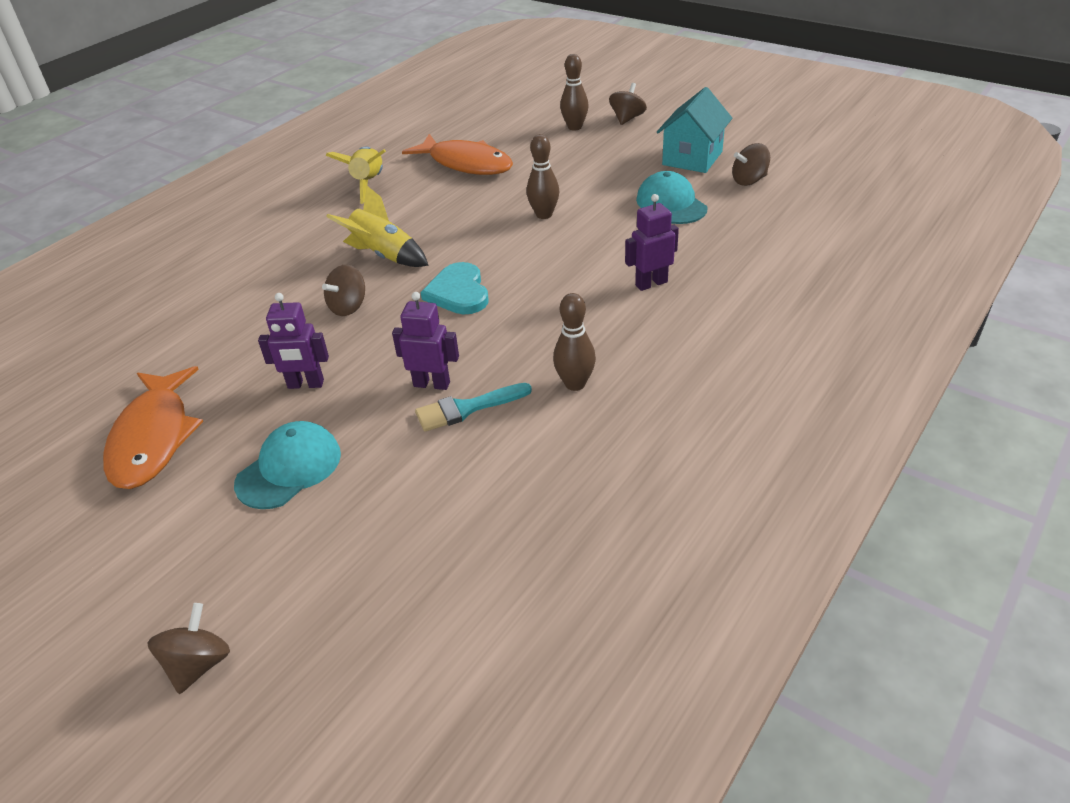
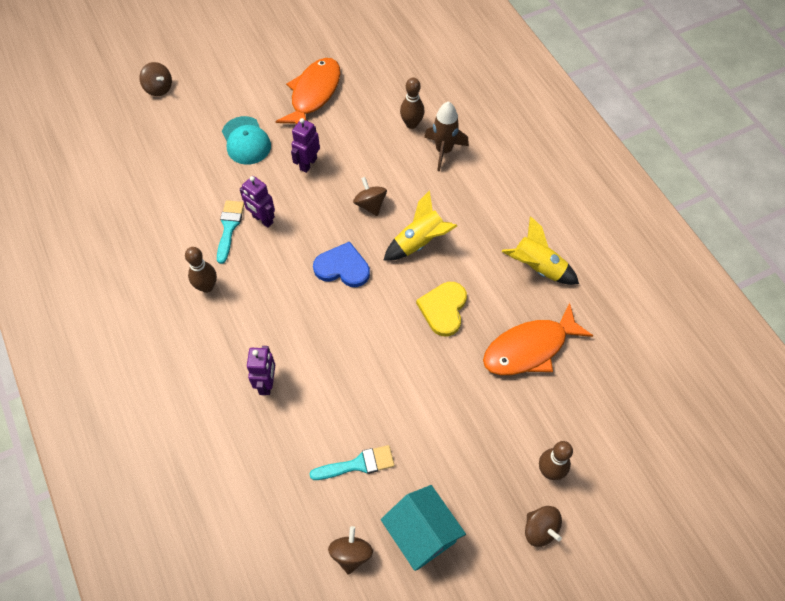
camera: 115 degrees right, 20 degrees up
(153, 438) = (313, 94): orange fish -> orange fish turned 90 degrees clockwise
(227, 284) = (443, 151): none -> brown rocket
(432, 384) = (262, 219): purple robot -> purple robot turned 90 degrees clockwise
(458, 292) = (342, 267): turquoise heart -> blue heart
(460, 215) = (443, 309): none -> yellow heart
(544, 215) = (405, 364): brown bowling pin -> brown bowling pin (411, 124)
(671, 204) = (358, 464): turquoise cap -> turquoise brush

